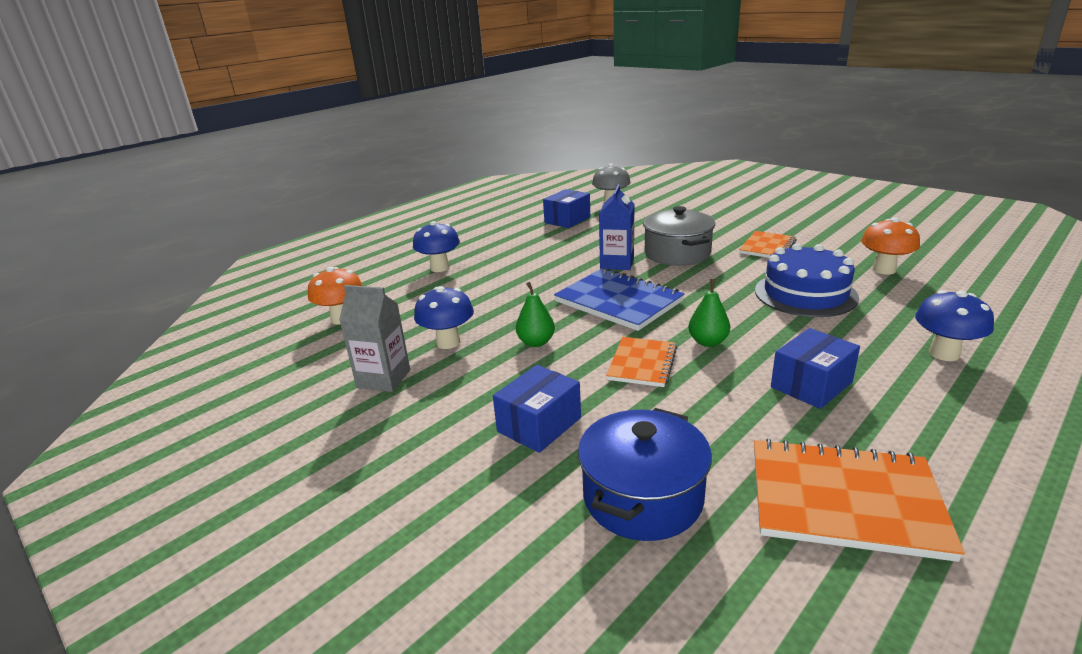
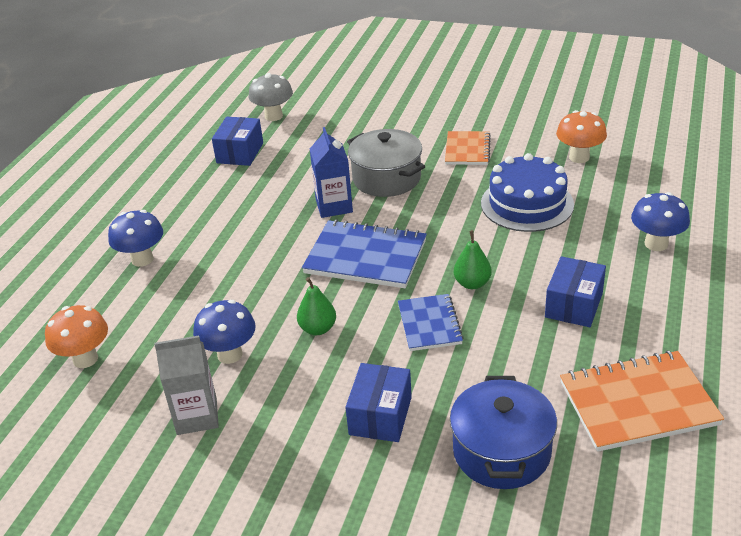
camera: 25 degrees left, 10 degrees up
(642, 364) = (429, 324): orange notebook -> blue notebook

